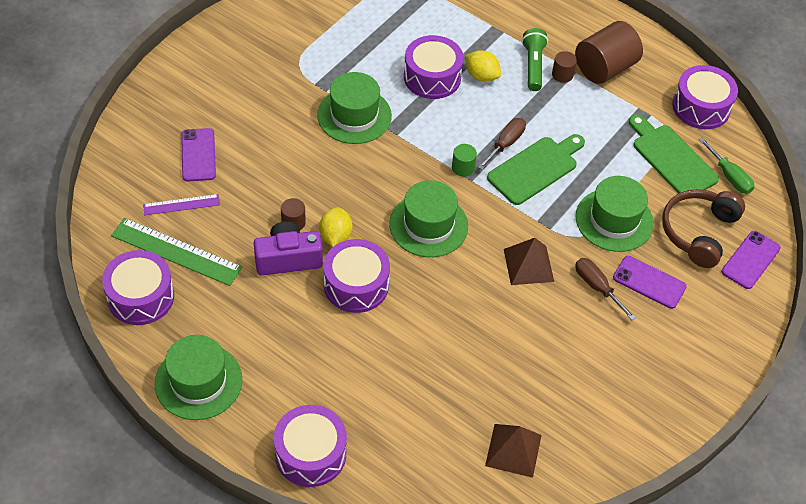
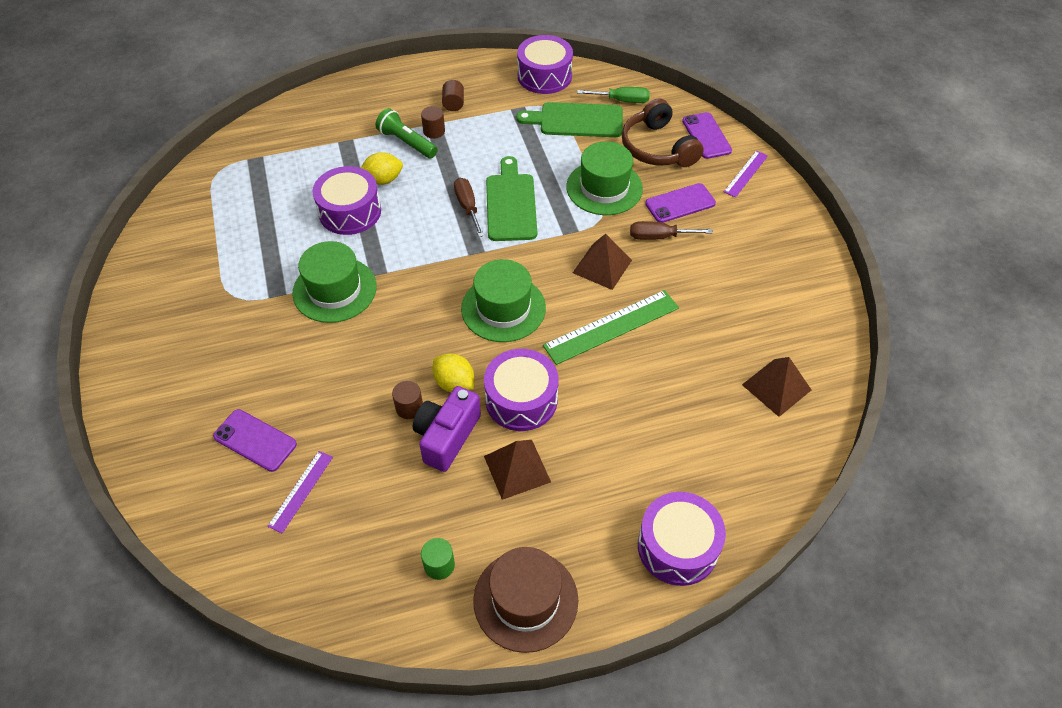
camera: 50 degrees left, 0 degrees up
(141, 297) = (380, 596): purple drum -> none
(176, 251) = (353, 529): green ruler -> green ruler (611, 326)
(198, 381) = (525, 600): green hat -> brown hat
(296, 317) = (517, 469): none -> brown pyramid
(463, 168) = (465, 249): green cylinder -> green cylinder (439, 565)
(604, 68) = (453, 104): brown cylinder -> brown cylinder, size x0.47
(733, 312) = (745, 173): none -> purple ruler

